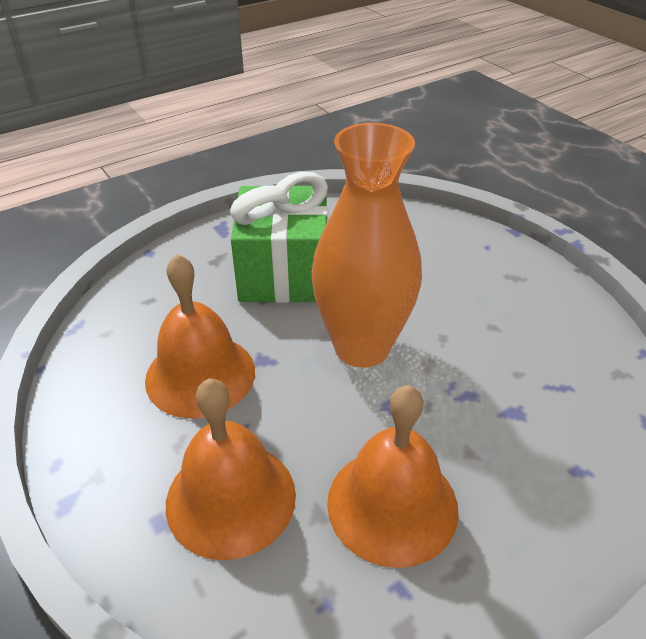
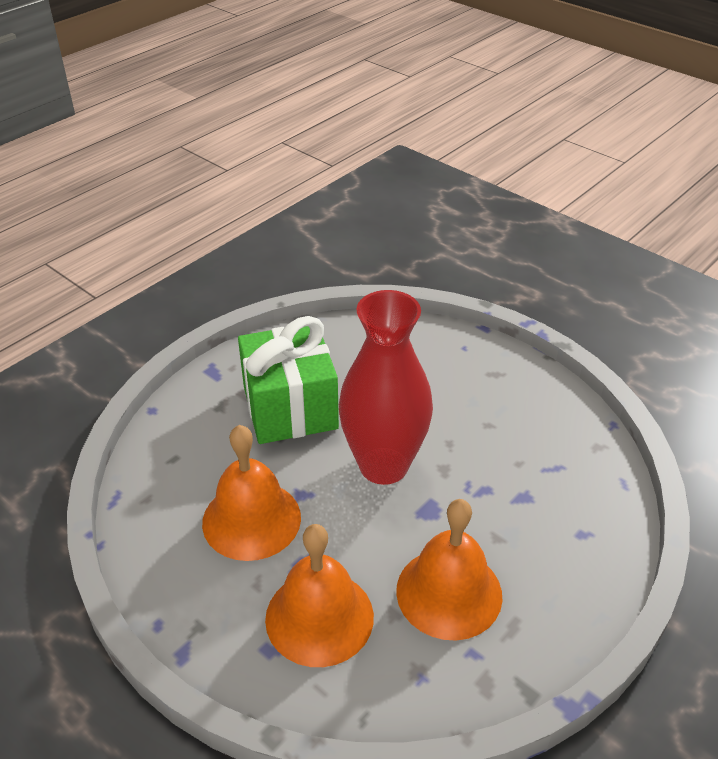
camera: 15 degrees left, 0 degrees up
(362, 347) = (383, 465): orange vase -> red vase

